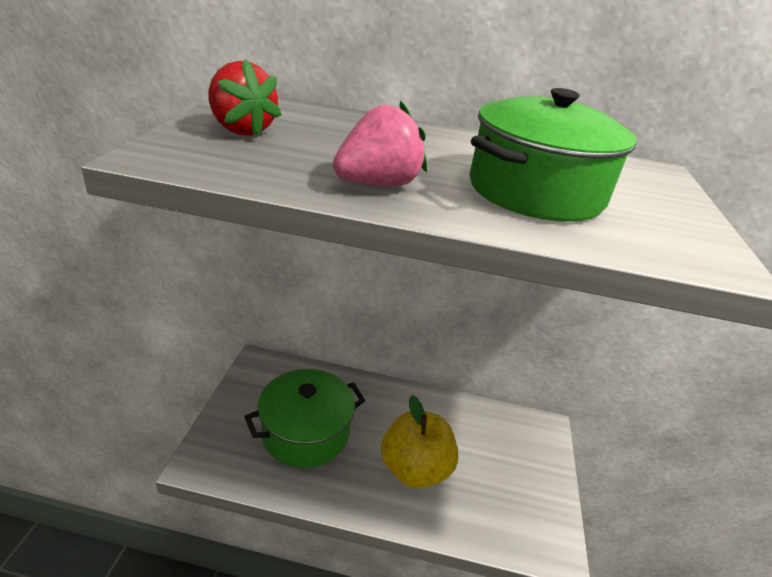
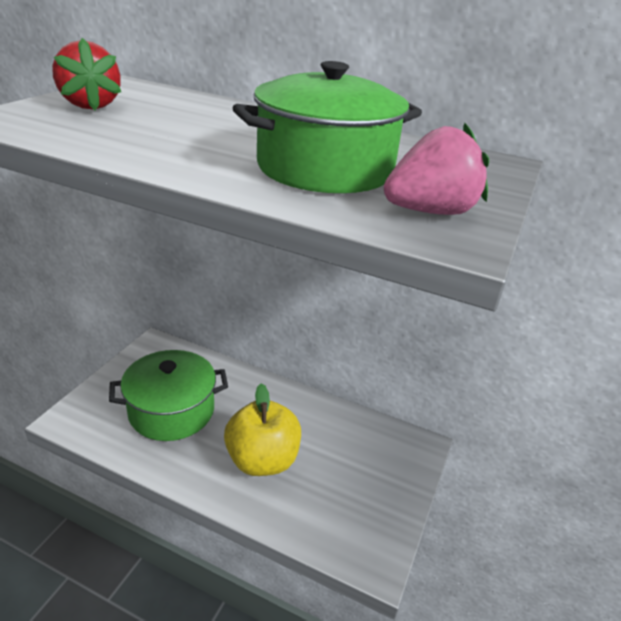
camera: 15 degrees right, 0 degrees up
(378, 184) = (167, 151): pink strawberry -> pink strawberry (430, 212)

